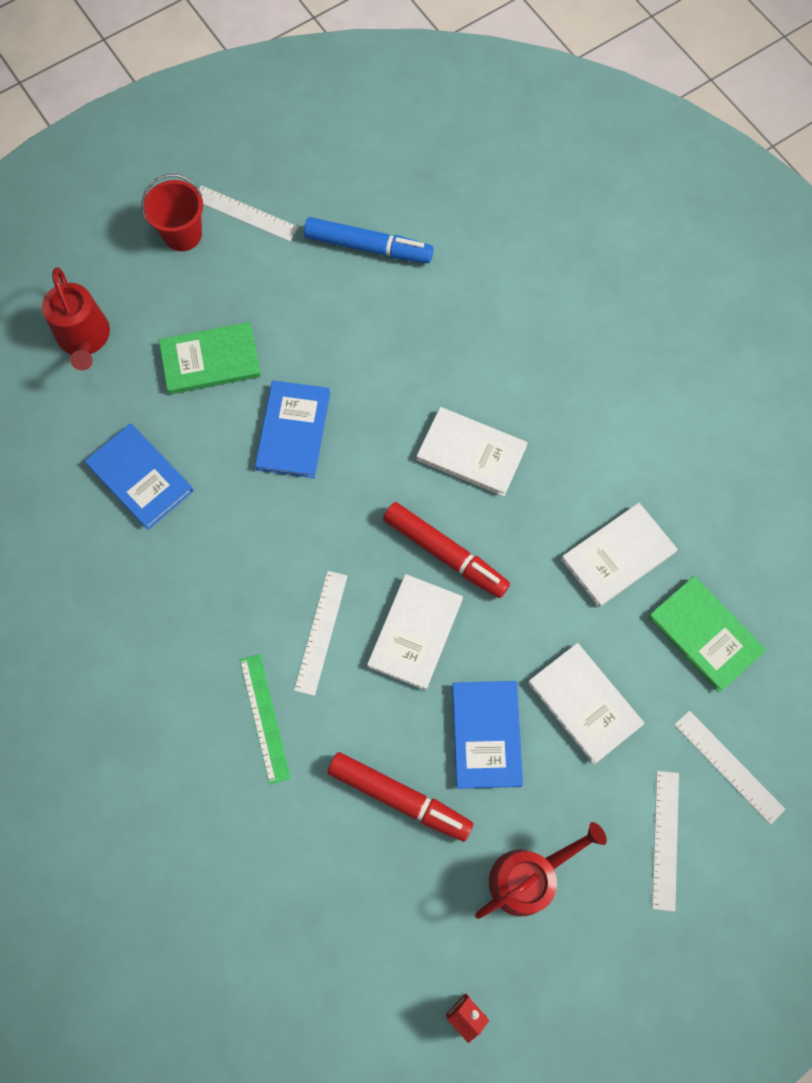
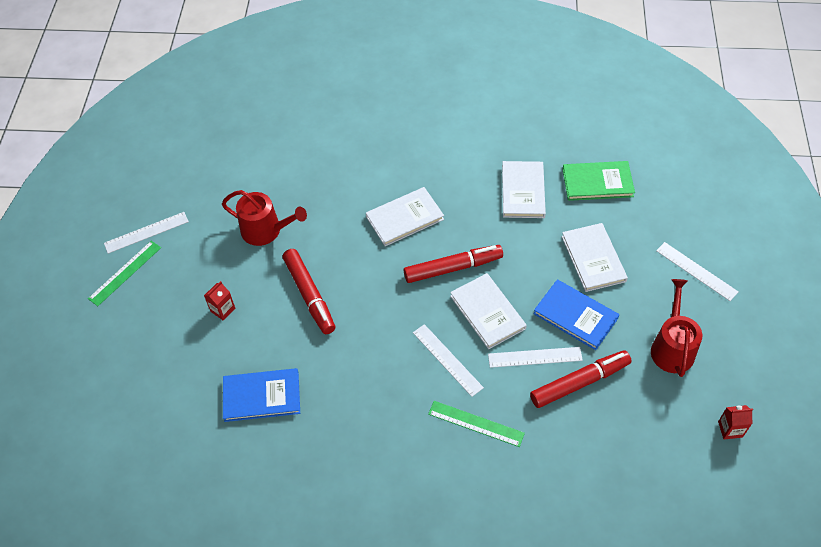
camera: 50 degrees left, 15 degrees down
(84, 338) = (137, 370): red watering can -> red watering can (265, 230)
(182, 234) = (125, 273): red bucket -> green ruler
(210, 360) = (223, 310): green book -> red carton
(293, 431) = (309, 295): blue book -> red marker
(368, 247) = (233, 187): blue marker -> none
(584, 703) = (593, 258): white book -> white book turned 75 degrees clockwise
(728, 766) = (677, 218): white ruler -> white ruler (535, 357)

